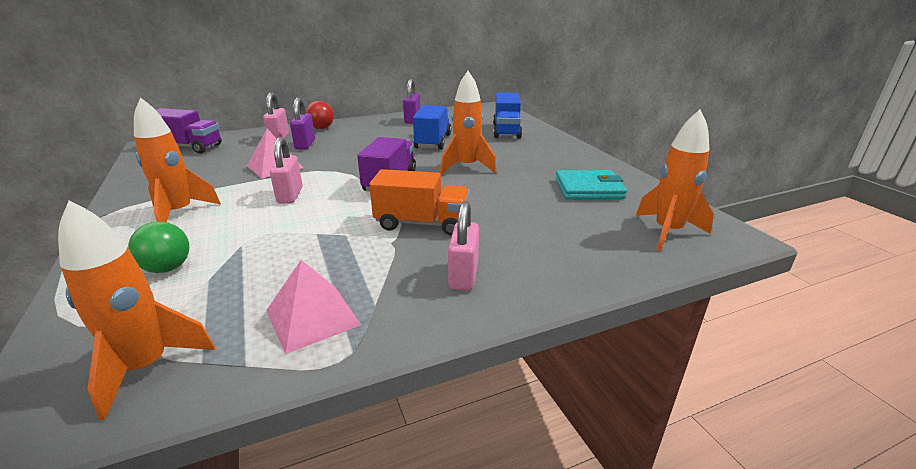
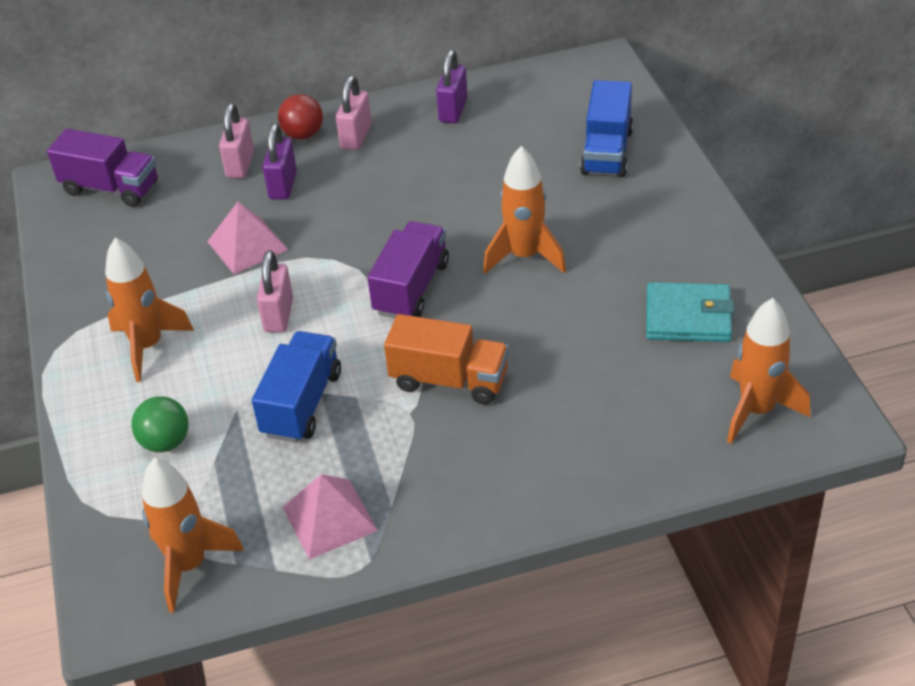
camera: 10 degrees right, 15 degrees up
(433, 141) = (481, 182): blue truck -> blue truck (302, 404)
(463, 275) = (489, 470): pink padlock -> pink padlock (356, 137)

